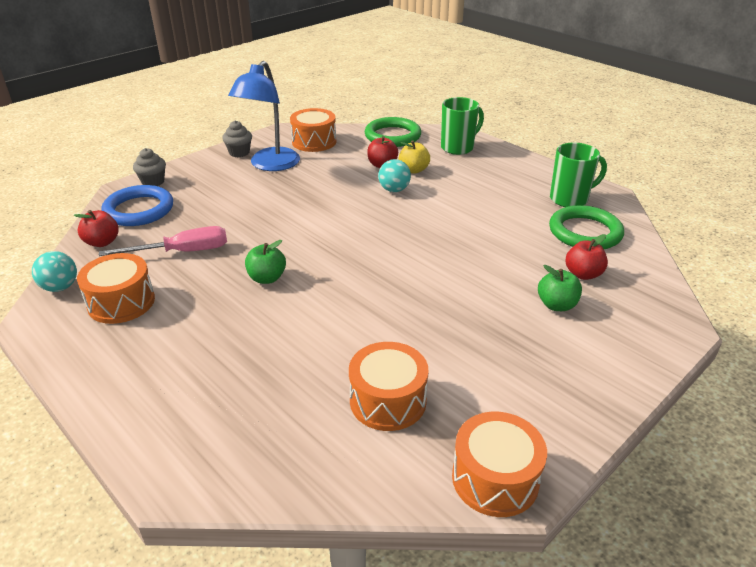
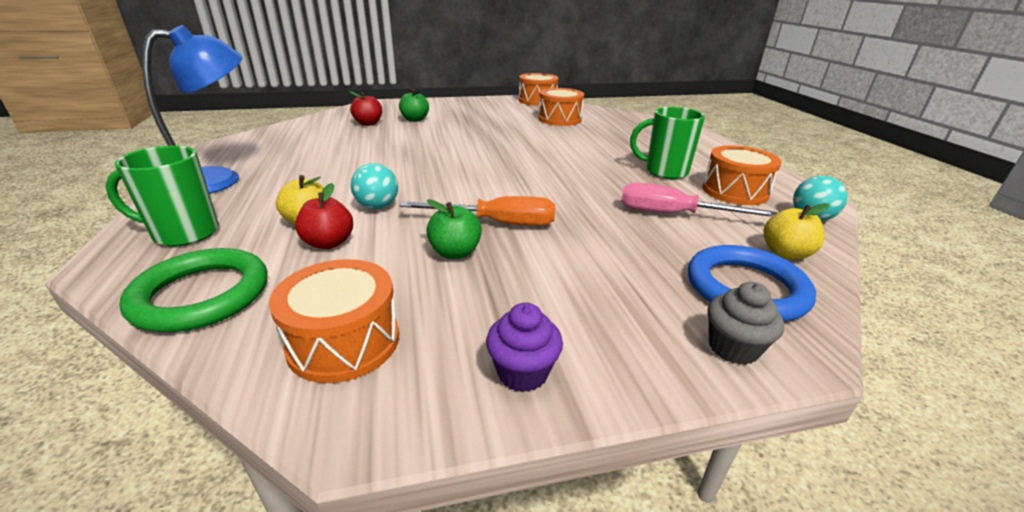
camera: 150 degrees left, 5 degrees down
(102, 242) = (786, 253): red apple -> yellow apple
(239, 152) = (522, 372): grey cupcake -> purple cupcake
(267, 278) = (593, 174): green apple -> green apple (455, 252)
(270, 165) = (487, 307): blue lamp -> blue lamp (219, 179)
(306, 203) = (497, 223): none -> orange screwdriver
(570, 199) = (254, 152): green mug -> green mug (664, 171)
(585, 232) = (308, 135): green ring -> none

